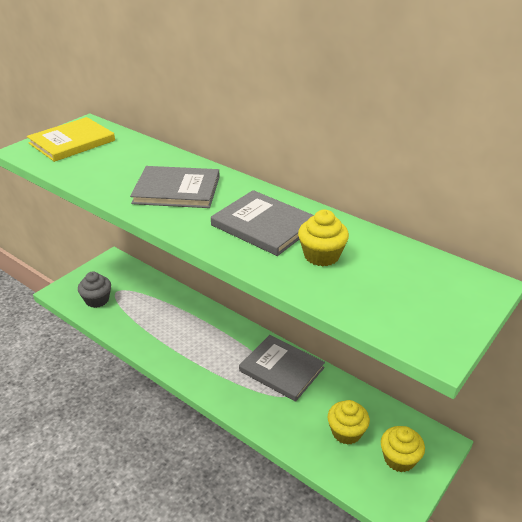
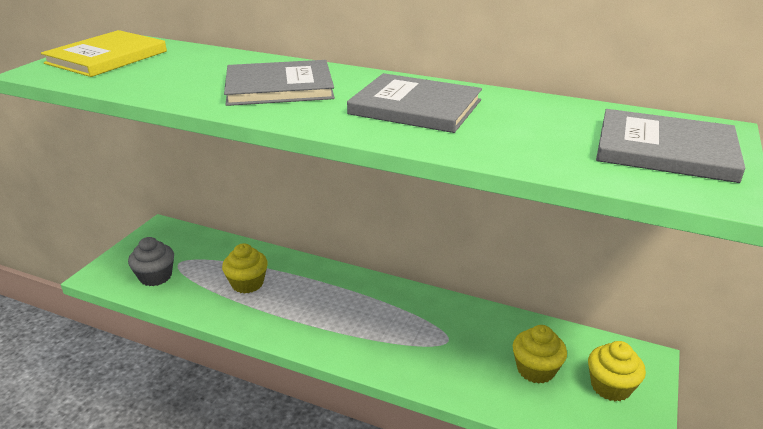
camera: 15 degrees left, 5 degrees down
(281, 369) = (426, 314): grey book -> grey book (665, 150)
(321, 255) = (508, 126): yellow cupcake -> yellow cupcake (247, 283)

